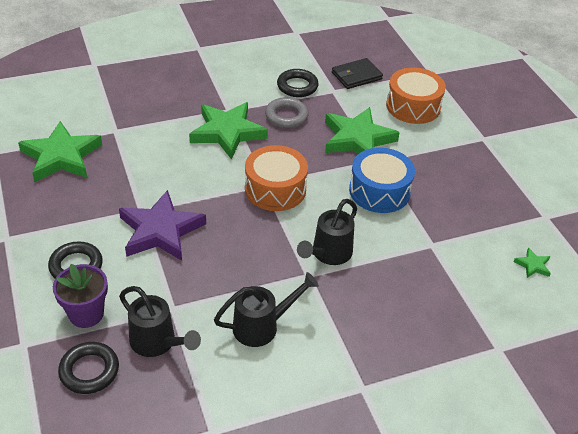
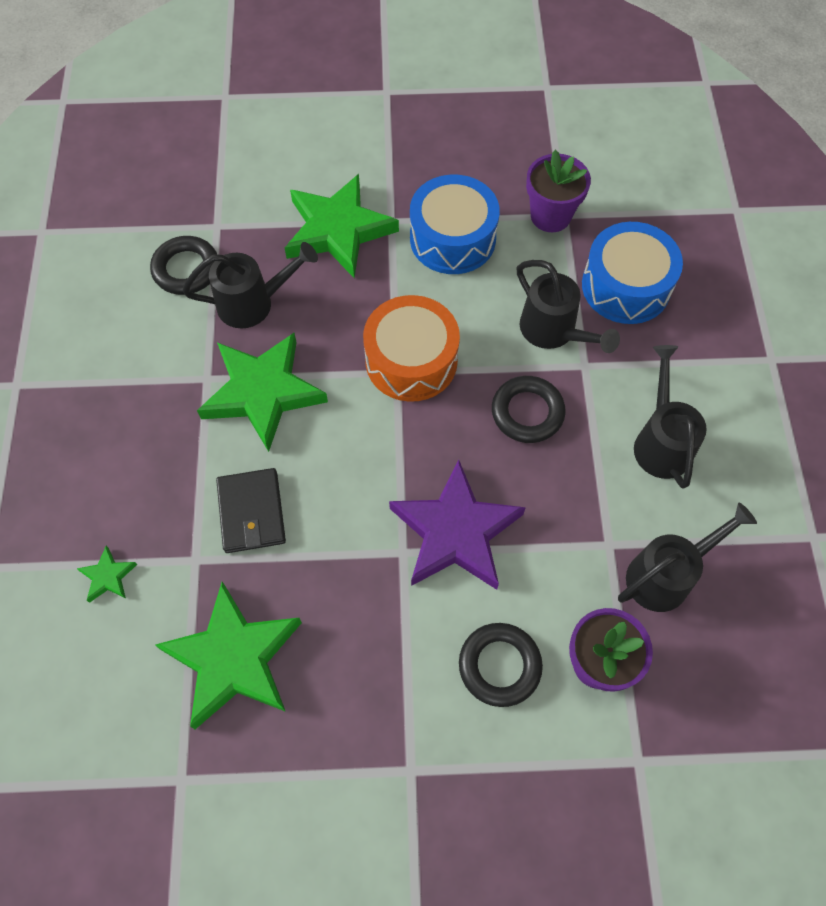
camera: 70 degrees left, 20 degrees up
(89, 371) = (700, 672): black ring -> black ring (527, 412)
(286, 116) = (253, 303): grey ring -> black watering can
(356, 76) = (193, 186): black wallet -> black wallet (251, 512)
(387, 288) = (626, 286): none -> blue drum
(413, 106) = (291, 143): orange drum -> none
(427, 237) = (550, 216): none -> purple flower pot
(533, 265) = (621, 130): green star -> green star (108, 576)

